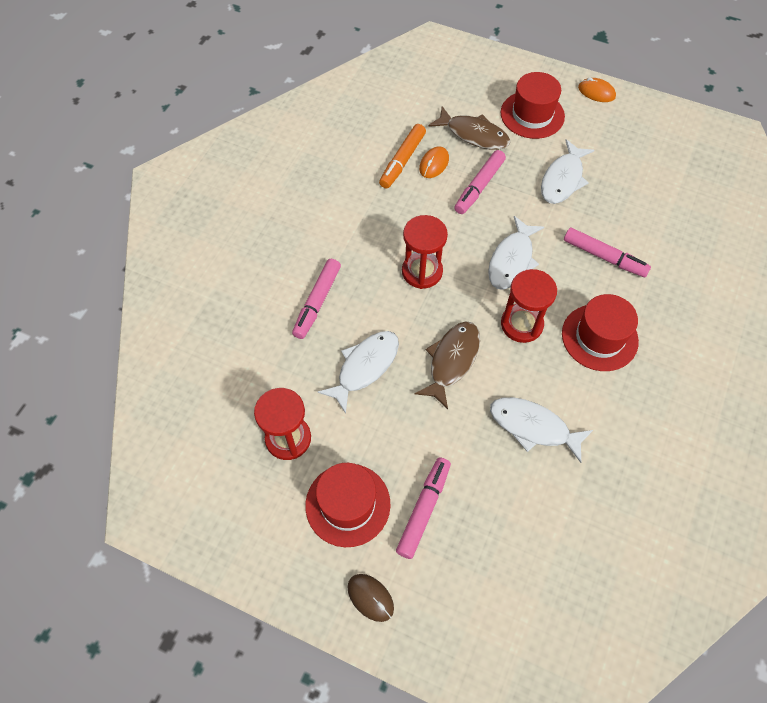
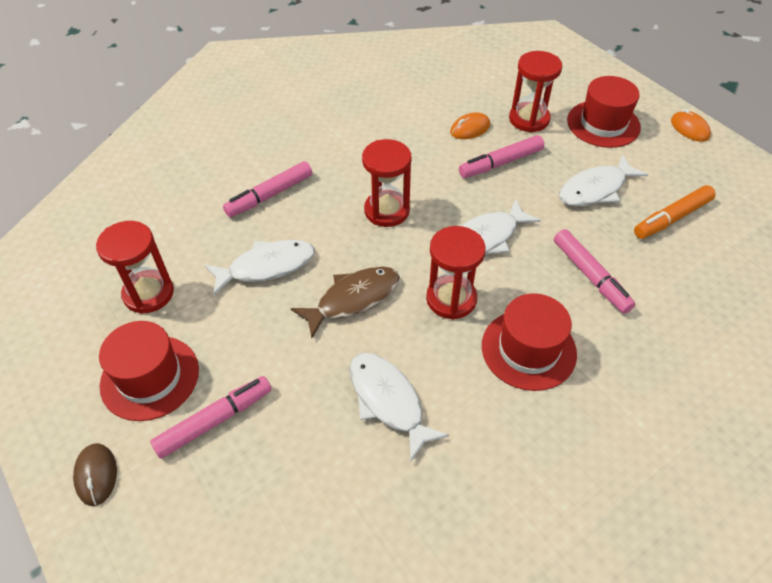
camera: 30 degrees right, 10 degrees down
(402, 161) = (441, 115): orange marker -> orange marker (672, 218)
(473, 134) = (529, 119): brown fish -> red hourglass

